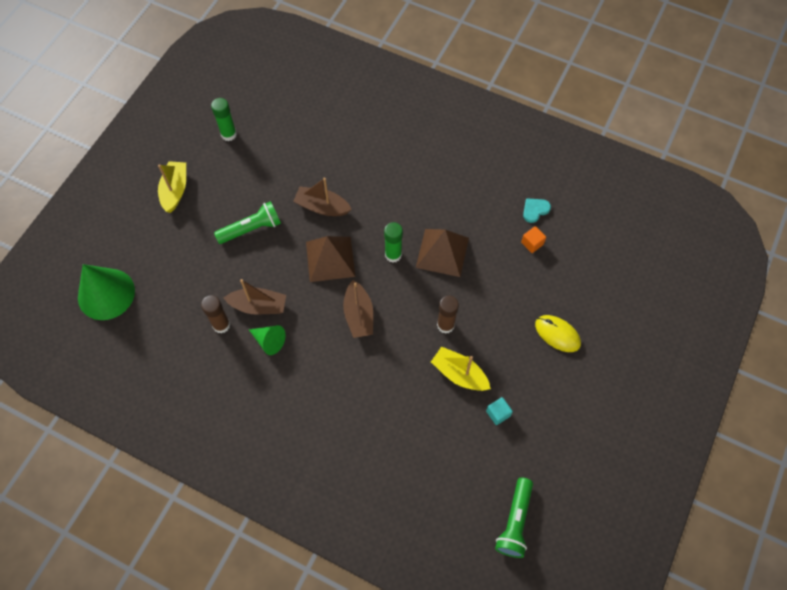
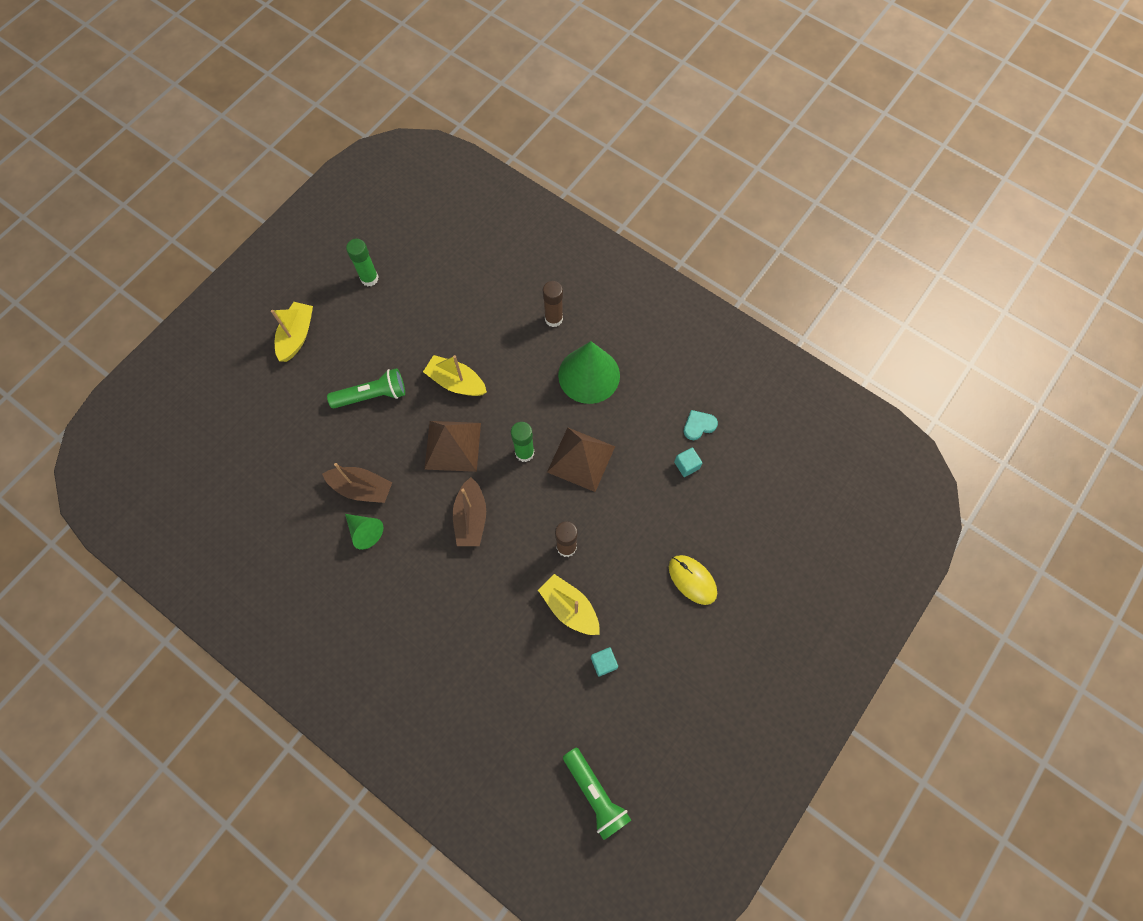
camera: 10 degrees right, 5 degrees up
(106, 294) = (198, 445): green cone -> green cone (589, 375)
(221, 325) = (316, 503): brown glue stick -> brown glue stick (553, 319)
(322, 207) = (456, 382): brown boat -> yellow boat
(514, 522) = (595, 794): green flashlight -> green flashlight turned 60 degrees counterclockwise
(532, 243) = (686, 465): orange cube -> turquoise cube

